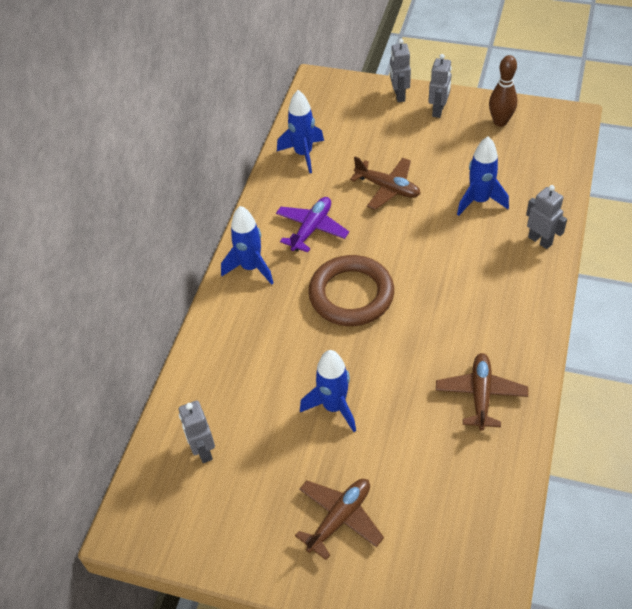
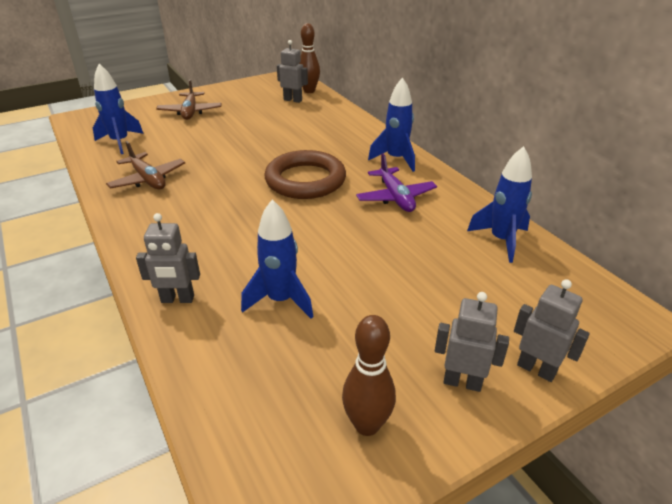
camera: 130 degrees right, 15 degrees down
(159, 459) = (309, 91): none -> brown bowling pin
(334, 407) = (243, 136): blue rocket -> blue rocket (120, 142)
(387, 188) = (384, 258): brown plane -> none
(438, 110) = (462, 382): grey robot -> grey robot turned 135 degrees clockwise

